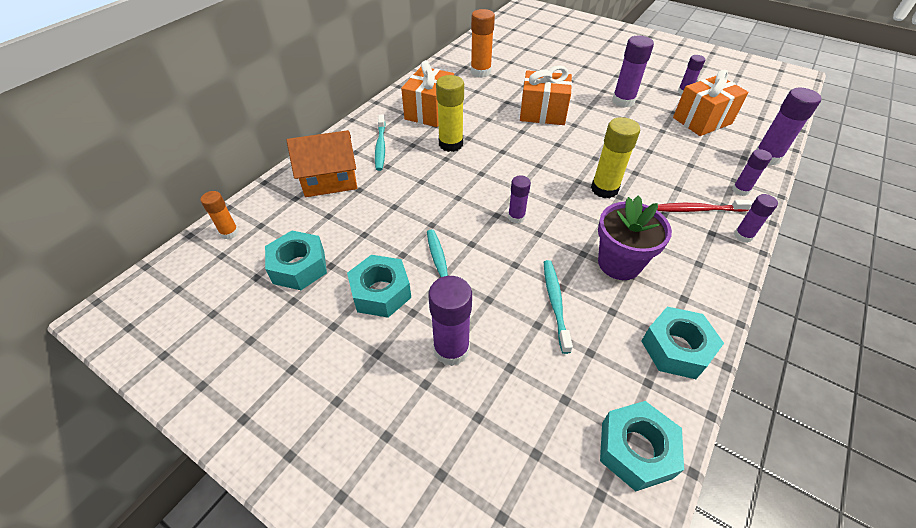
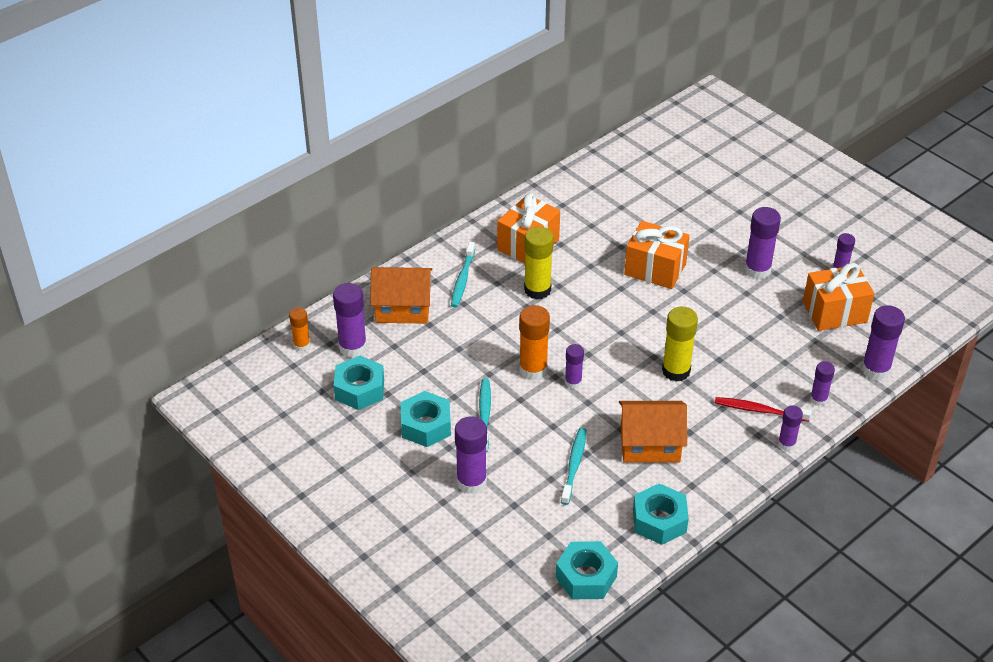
camera: 15 degrees right, 5 degrees down
(285, 224) = (352, 347): none -> purple glue stick
(480, 72) = (607, 198): orange glue stick -> orange glue stick (533, 369)
(619, 263) = (650, 444): purple flower pot -> orange house

